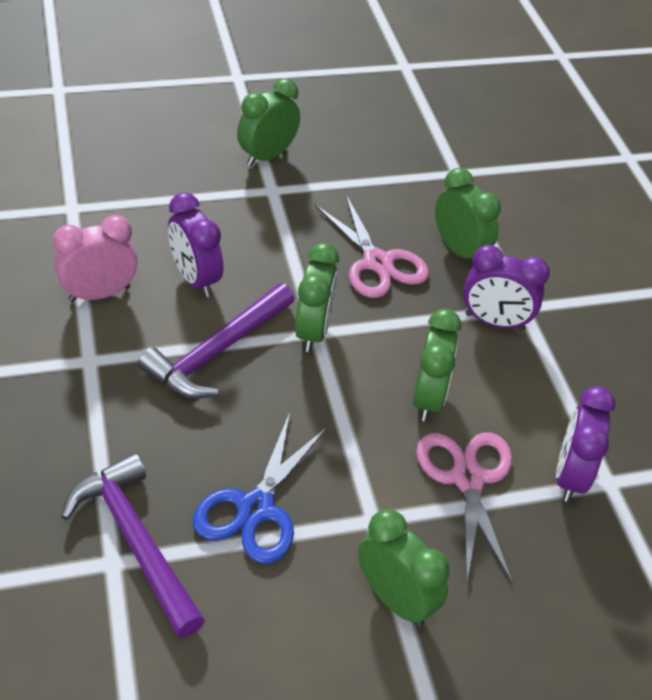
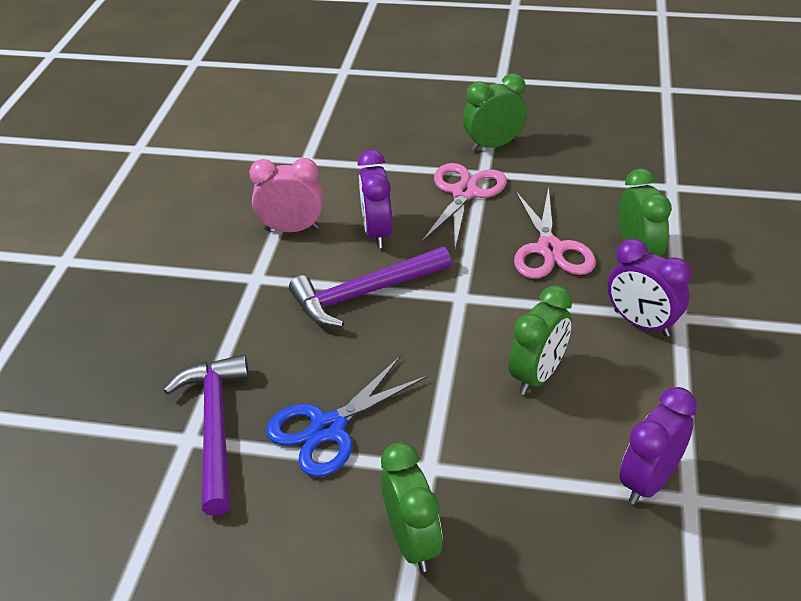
camera: 30 degrees right, 5 degrees down
(313, 331) = (458, 295): green clock -> none
(468, 479) = (539, 456): pink scissors -> pink scissors (464, 193)

